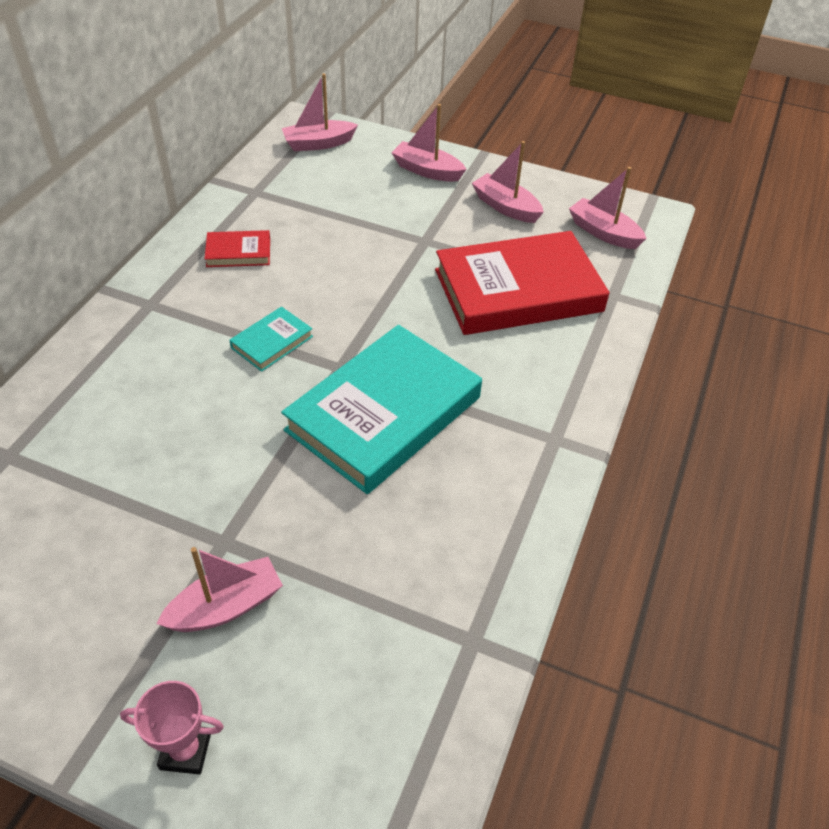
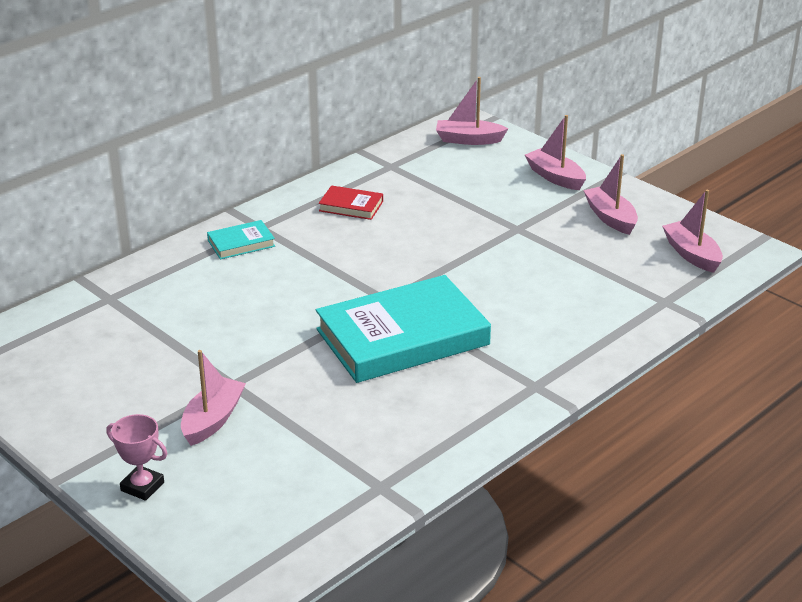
camera: 25 degrees right, 15 degrees down
(226, 606) = (213, 420): pink boat -> pink boat turned 60 degrees counterclockwise
(272, 342) = (341, 271): turquoise book -> turquoise book (241, 243)
(518, 290) = (577, 280): red book -> none

